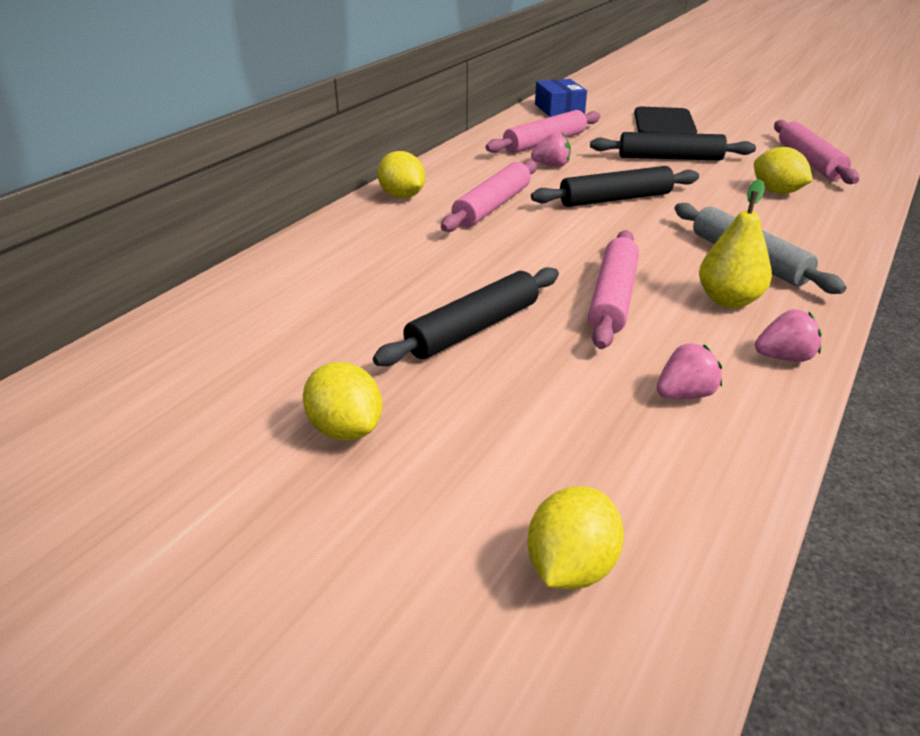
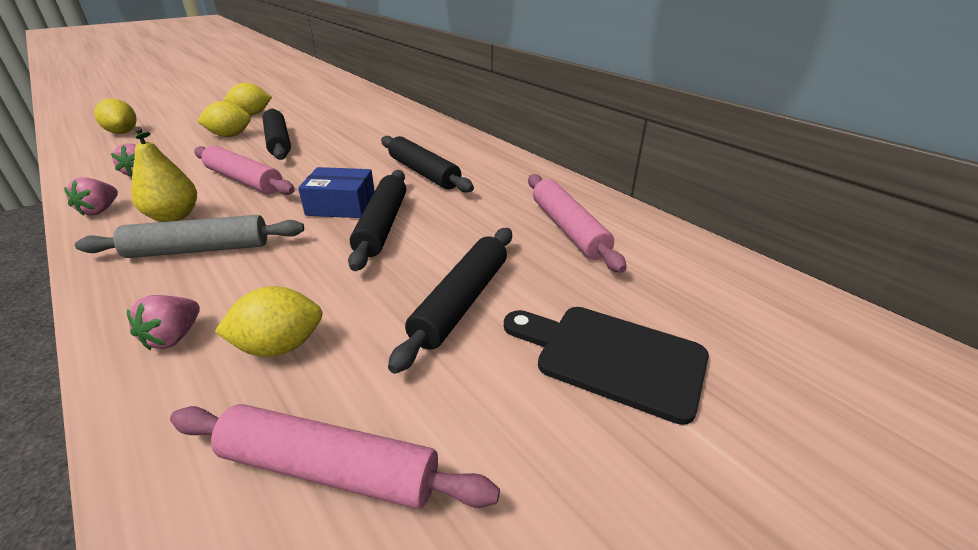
camera: 110 degrees right, 0 degrees up
(402, 196) = (472, 148): yellow lemon -> yellow lemon (230, 136)
(492, 206) = (424, 172): pink rolling pin -> black rolling pin
(552, 165) = (493, 216): pink strawberry -> pink strawberry (174, 337)
(559, 109) = (716, 275): blue box -> blue box (341, 205)

